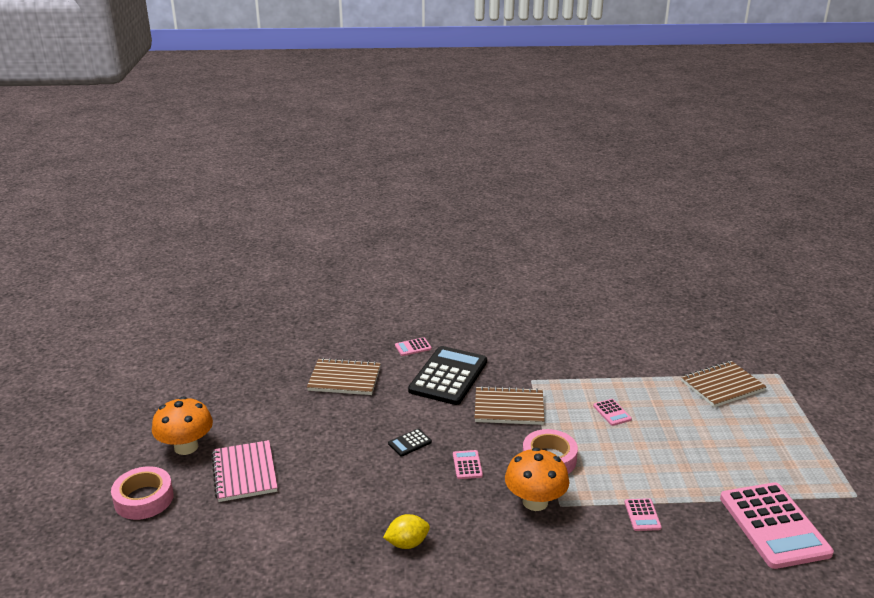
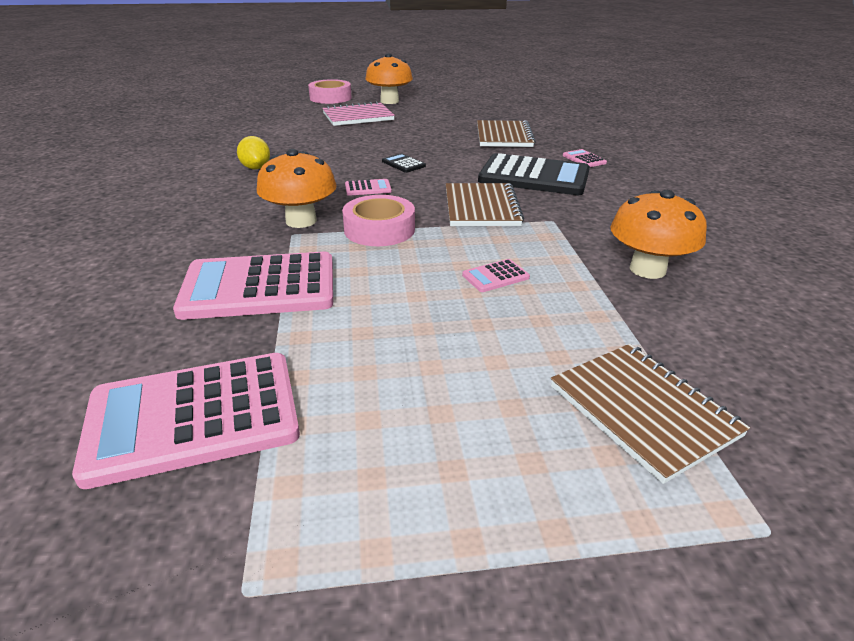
camera: 85 degrees right, 5 degrees up
(595, 358) = (647, 269): none -> orange mushroom
(642, 515) = (259, 287): pink calculator -> pink calculator, size x2.42

